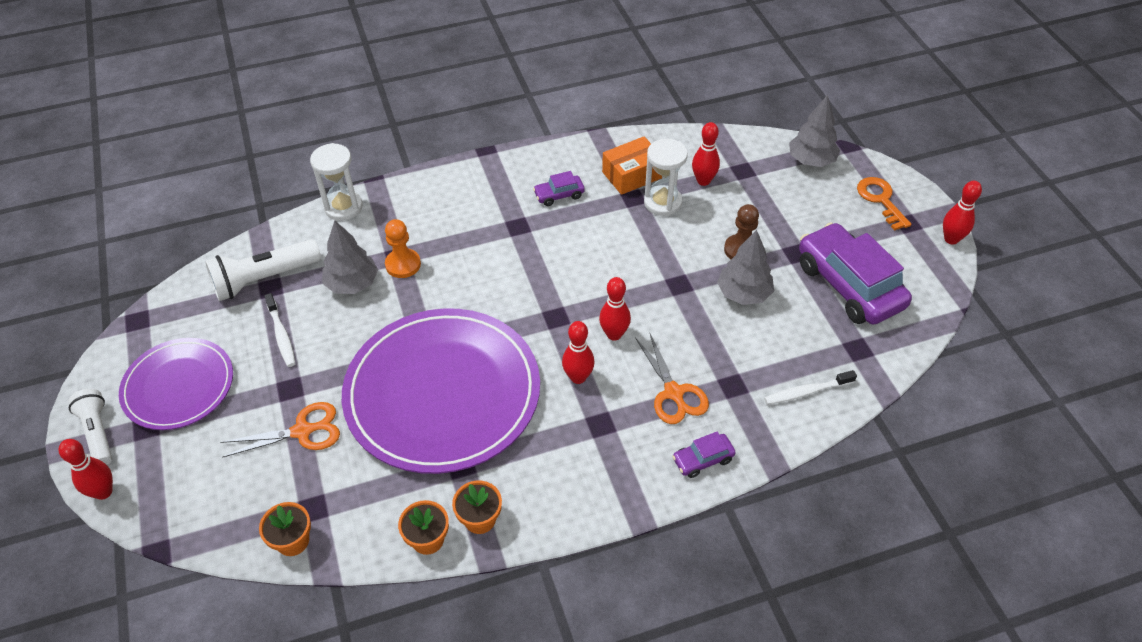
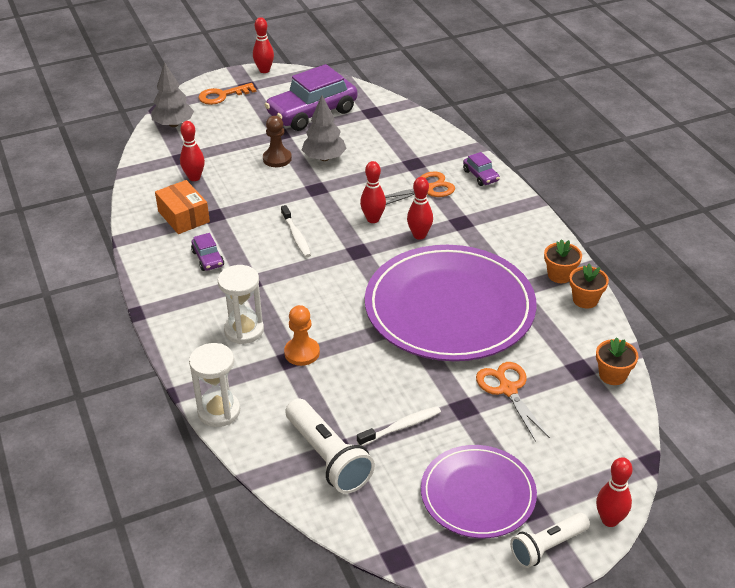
camera: 95 degrees left, 10 degrees down
(352, 284) = (329, 385): grey tree -> none
(662, 202) = (220, 198): white hourglass -> white hourglass (244, 330)
(806, 392) = (413, 133): white toothbrush -> white toothbrush (296, 236)

